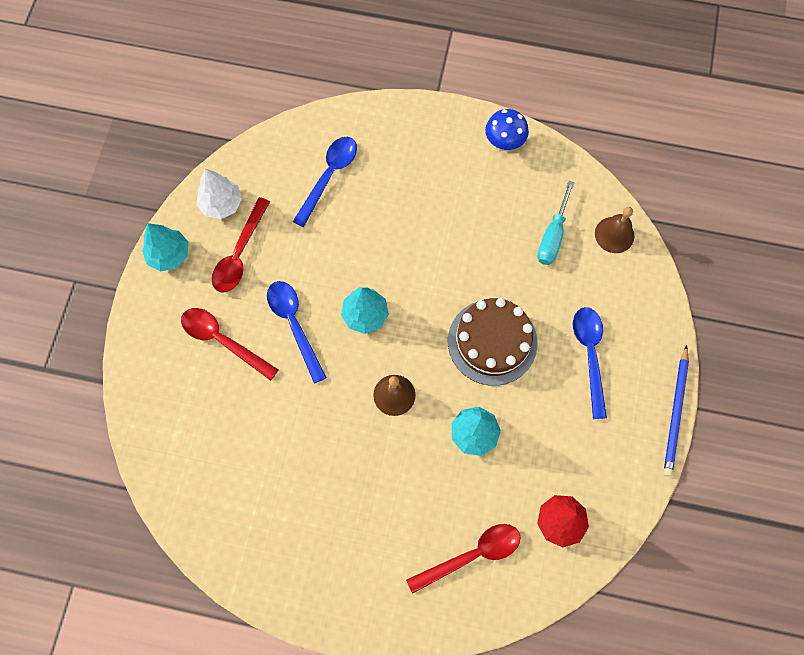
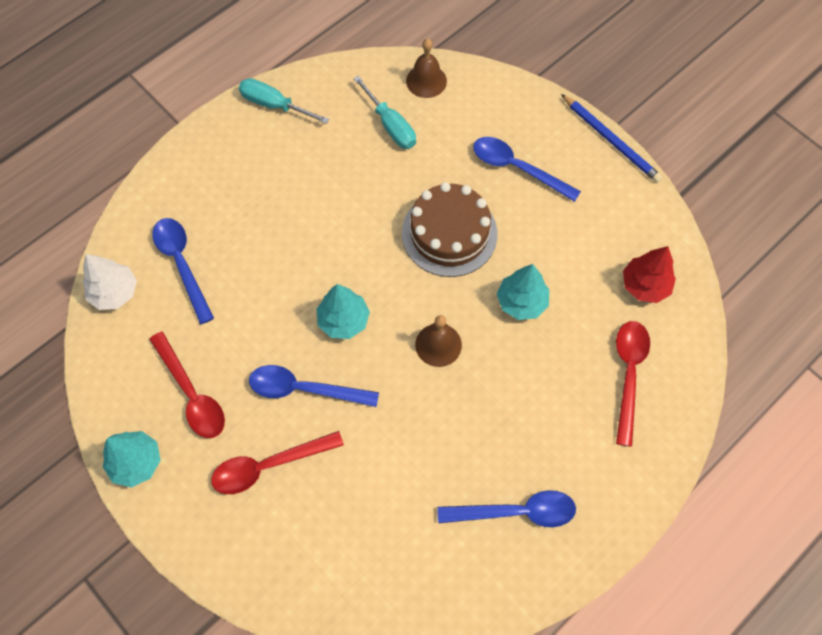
camera: 55 degrees left, 5 degrees down
(221, 204) = (125, 378): white tree -> white tree (114, 292)
(303, 536) = (516, 512): none -> blue spoon
(504, 143) = (275, 105): blue mushroom -> turquoise screwdriver

